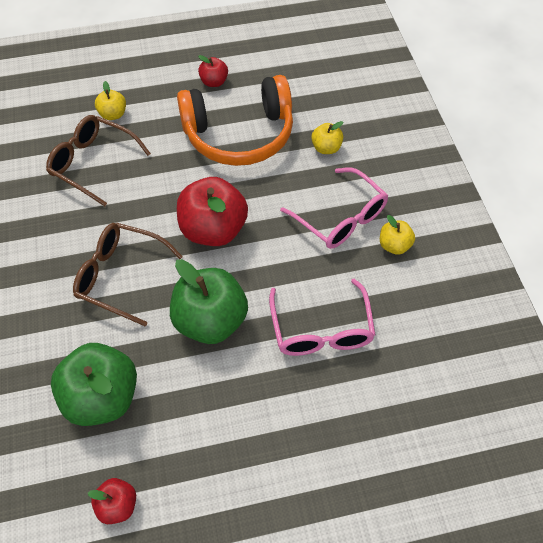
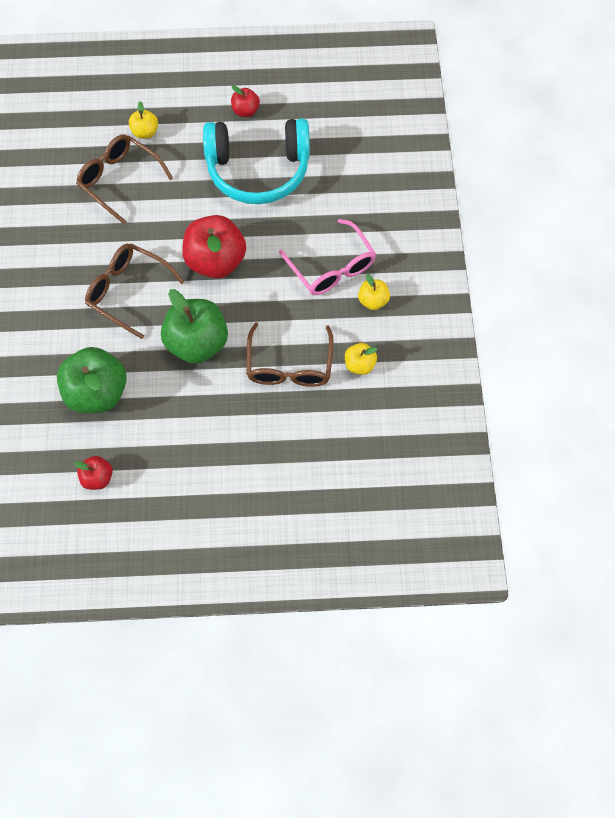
camera: 10 degrees right, 10 degrees up
(239, 134) = (258, 170): orange headphones -> turquoise headphones
(321, 330) = (289, 366): pink glasses -> brown glasses
(326, 148) = (336, 196): yellow apple -> yellow apple (359, 364)

